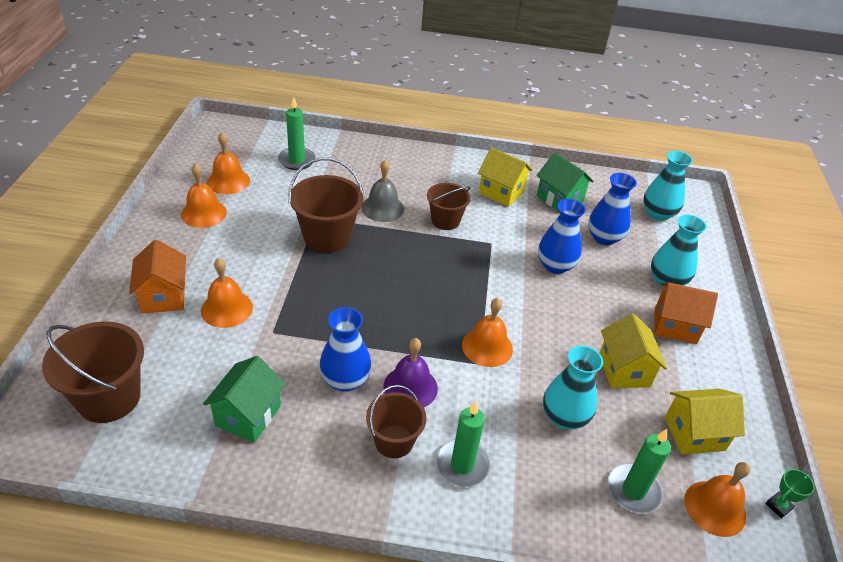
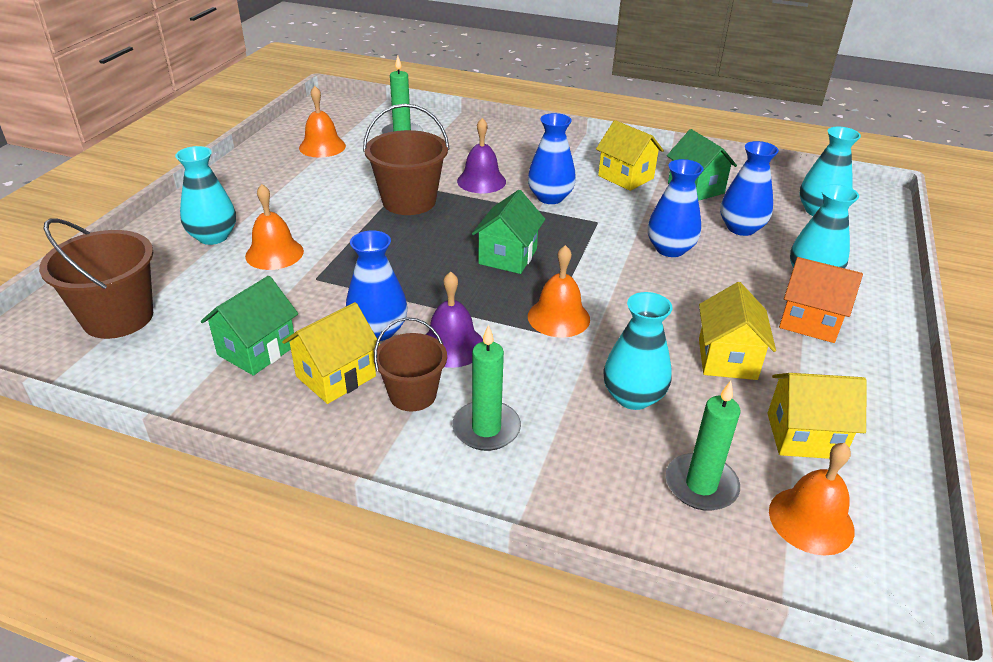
camera: 15 degrees right, 5 degrees down
(163, 296) = (213, 237): orange house -> turquoise vase
(203, 213) = (285, 171): orange bell -> none
(325, 432) = (336, 376): none -> yellow house
(382, 208) = (481, 181): grey bell -> purple bell
(429, 288) = (508, 256): none -> green house
(445, 220) = (550, 197): brown bucket -> blue vase
(778, 506) = (906, 532): green trophy -> none

